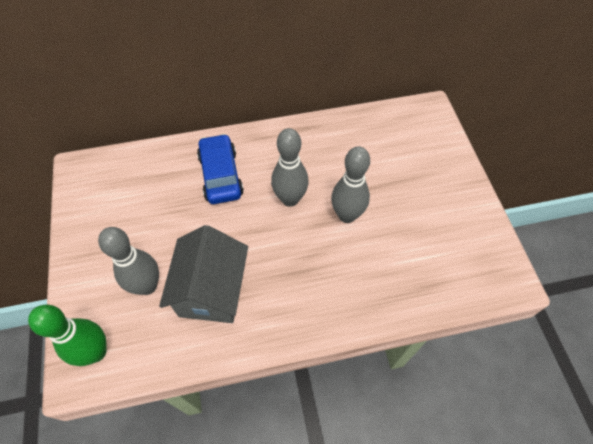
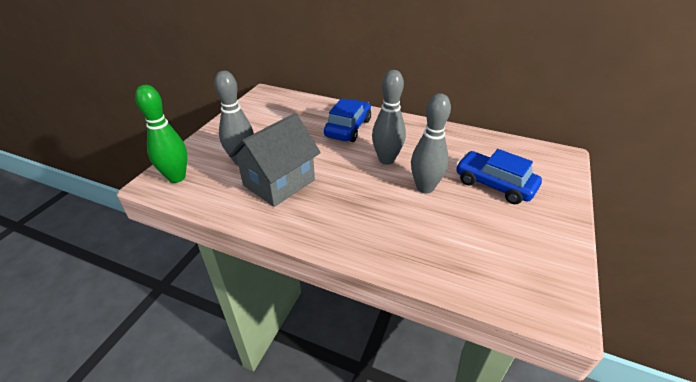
camera: 35 degrees right, 20 degrees down
(398, 178) = (494, 185): none -> blue car

